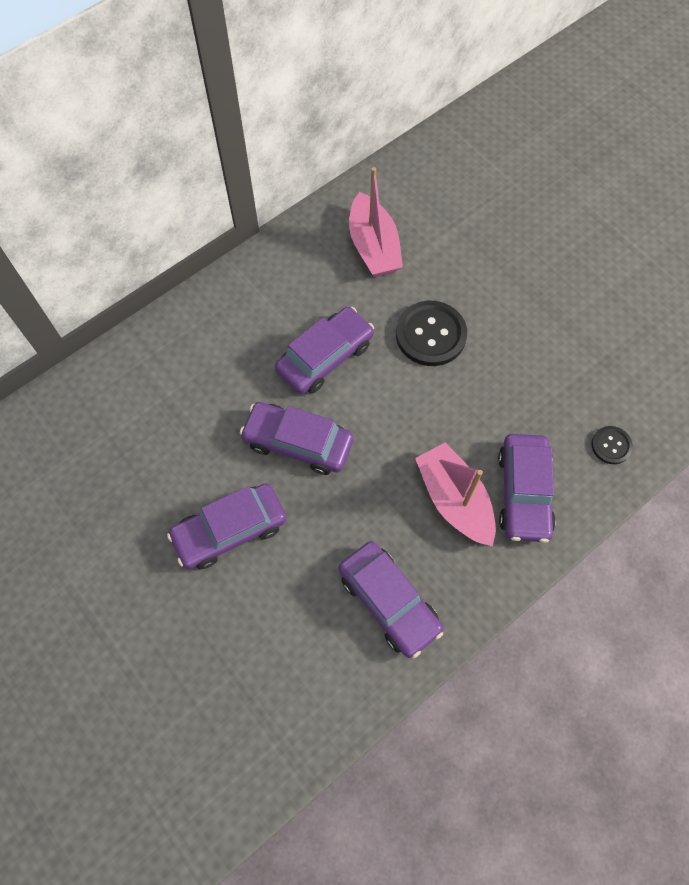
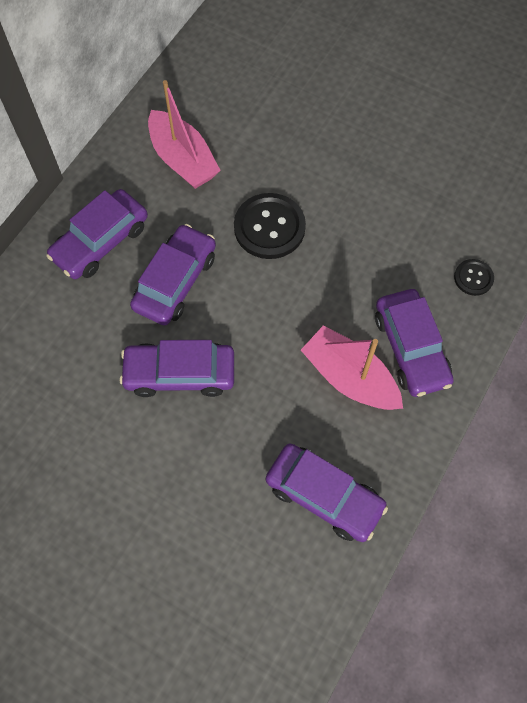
camera: 20 degrees left, 0 degrees up
(230, 530) = (144, 482): purple car -> purple car (100, 241)

